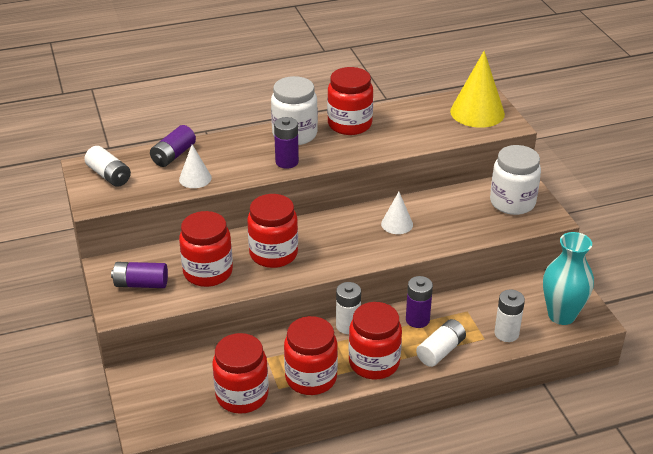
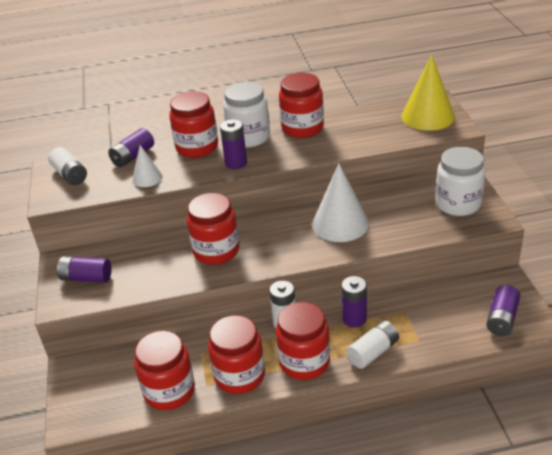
camera: 10 degrees right, 0 degrees up
(208, 272) = (151, 268): red jar -> red jar (197, 147)
(397, 224) = (340, 223): white cone -> white cone, size x1.82
(506, 333) = (442, 336): white battery -> none
(561, 315) = (502, 318): turquoise vase -> purple battery

